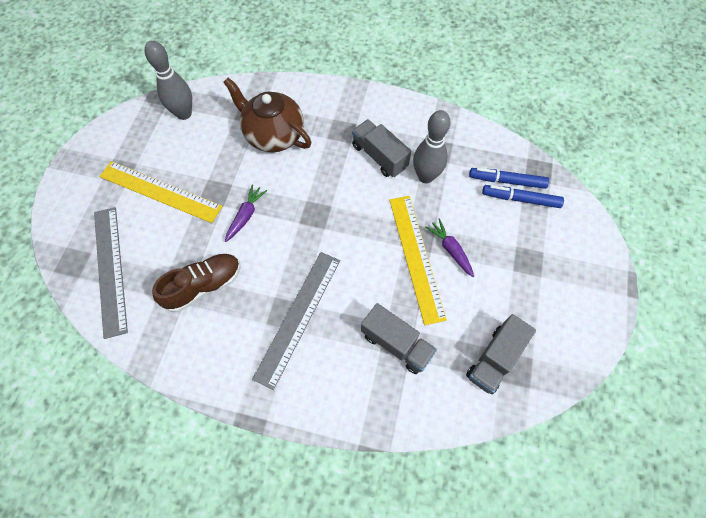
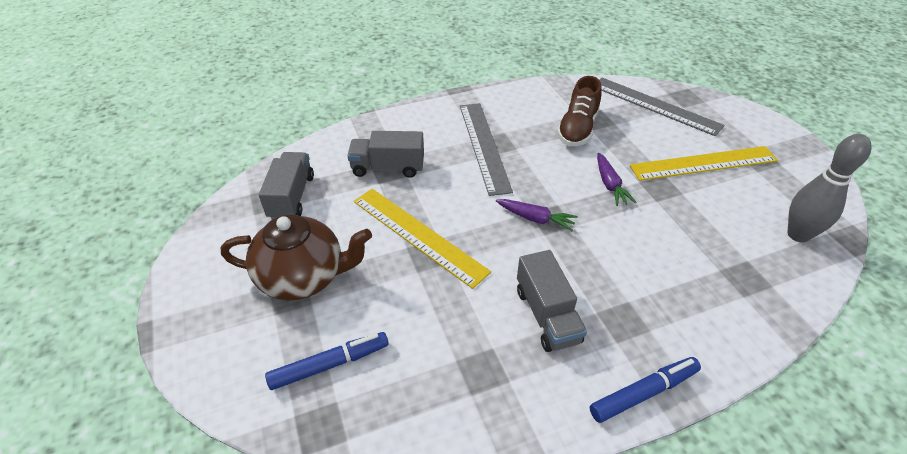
camera: 145 degrees right, 20 degrees down
(273, 135) = (685, 268): brown teapot -> brown teapot (303, 277)
(379, 156) = (547, 315): grey truck -> grey truck turned 60 degrees clockwise
(425, 176) = (471, 323): grey bowling pin -> none
(450, 249) = (386, 260): purple carrot -> purple carrot (536, 219)
(507, 181) = (361, 380): blue marker -> blue marker (644, 393)

